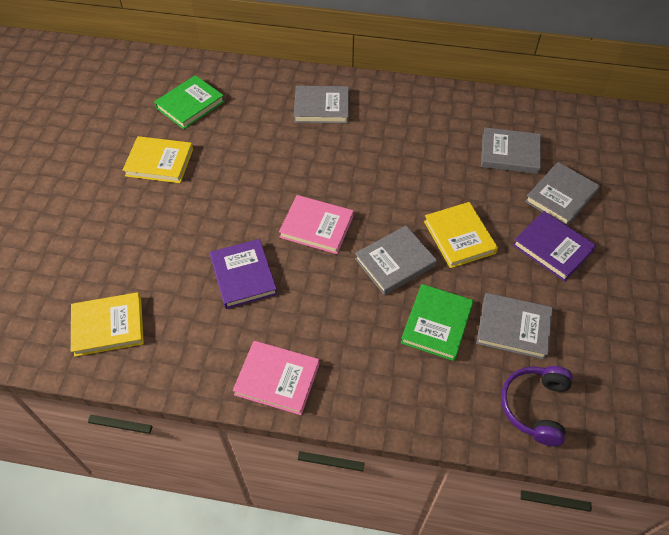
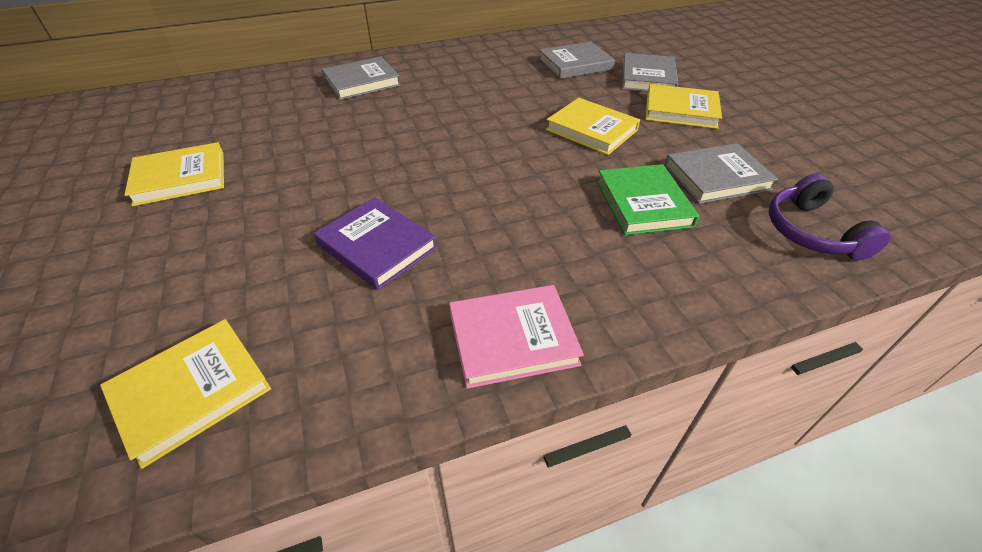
camera: 30 degrees left, 10 degrees down
(190, 105) = (196, 119): green book -> none
(316, 227) = (434, 170): pink book -> none
(395, 262) = (548, 170): grey book -> none
(552, 248) = (680, 110): purple book -> yellow book

